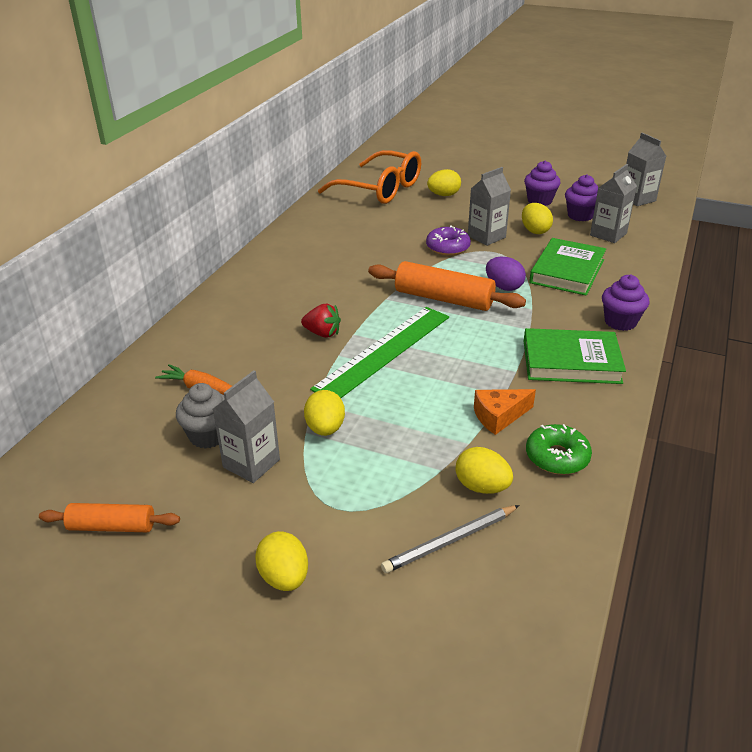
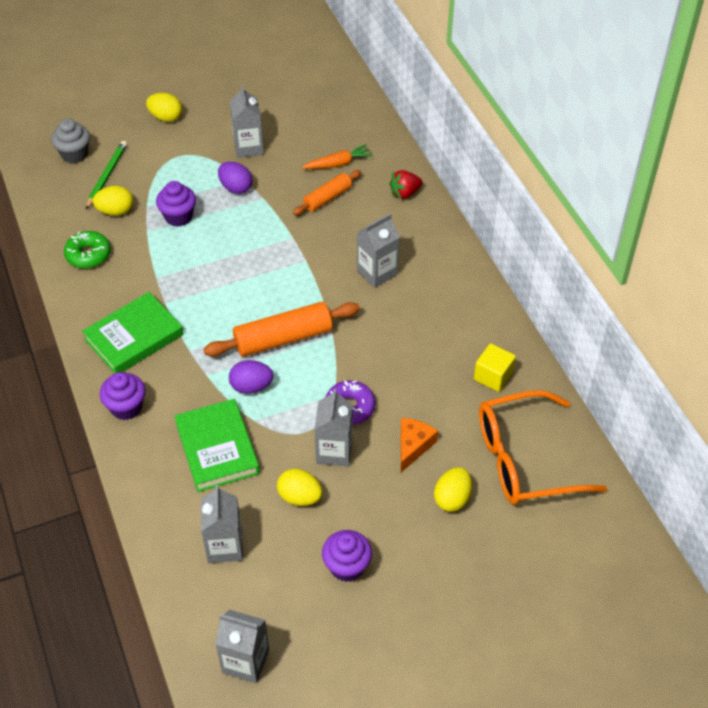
camera: 135 degrees right, 15 degrees up
(112, 526) = (269, 86): orange rolling pin -> orange rolling pin (327, 198)
(208, 436) = (291, 145): grey cupcake -> grey cupcake (74, 154)
(313, 297) = (377, 272): none -> grey carton
(322, 333) = (326, 247): red strawberry -> red strawberry (405, 193)
(325, 429) = (236, 188): yellow egg -> purple egg
(336, 219) = (493, 376): none -> yellow cube
(384, 351) = (267, 260): green ruler -> none
(450, 541) = (106, 176): grey pencil -> green pencil
(499, 416) = (145, 260): orange cheese -> orange cheese (413, 446)
(580, 215) = (280, 566): purple cupcake -> purple cupcake (178, 217)

